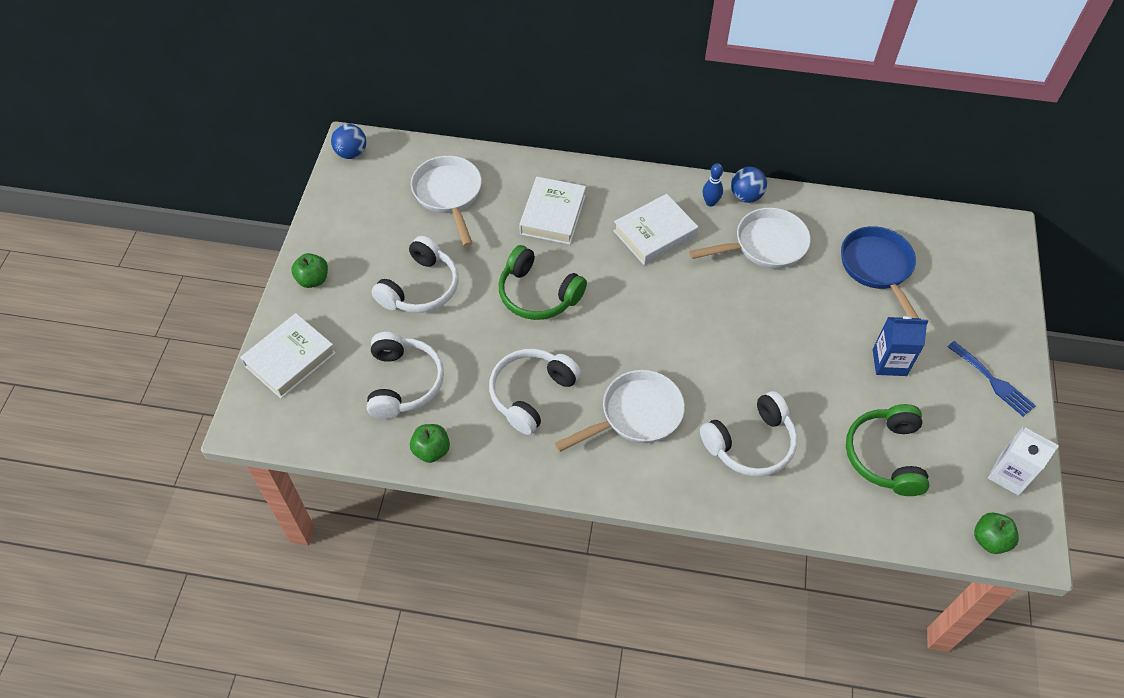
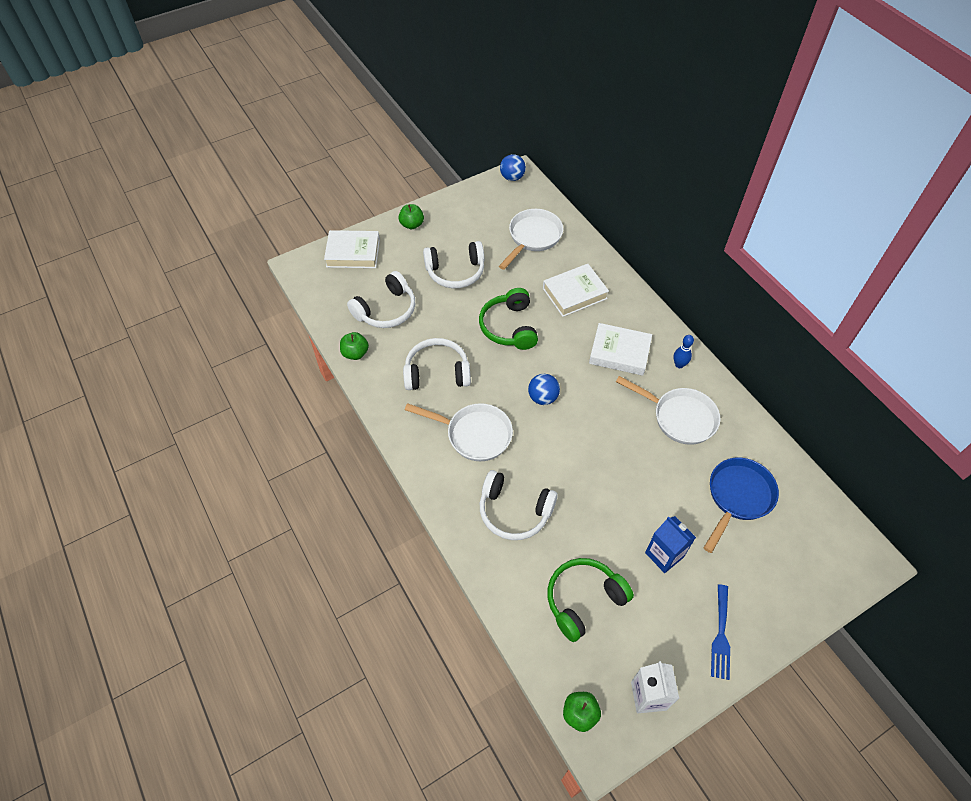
camera: 50 degrees right, 0 degrees up
(746, 196) = (708, 380): blue ball -> blue ball (543, 397)

